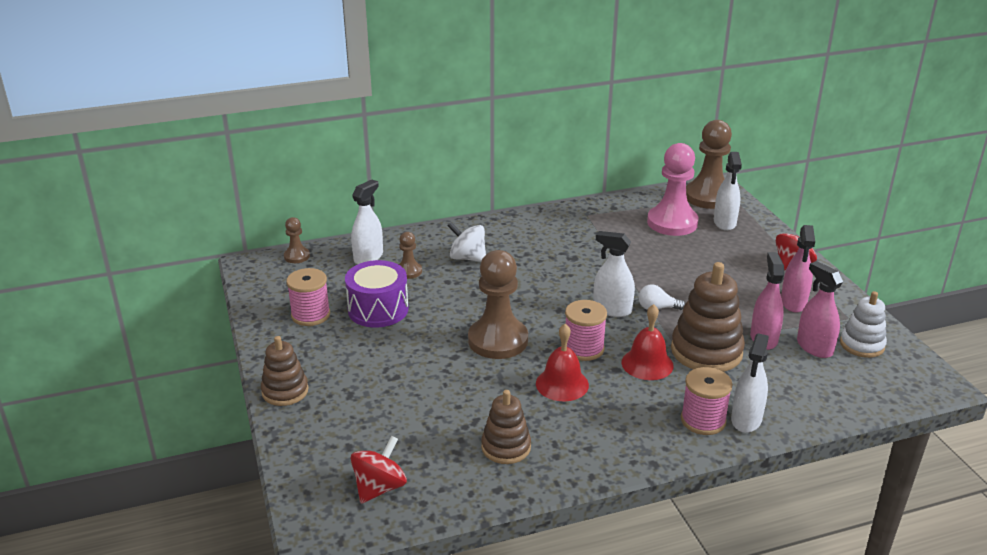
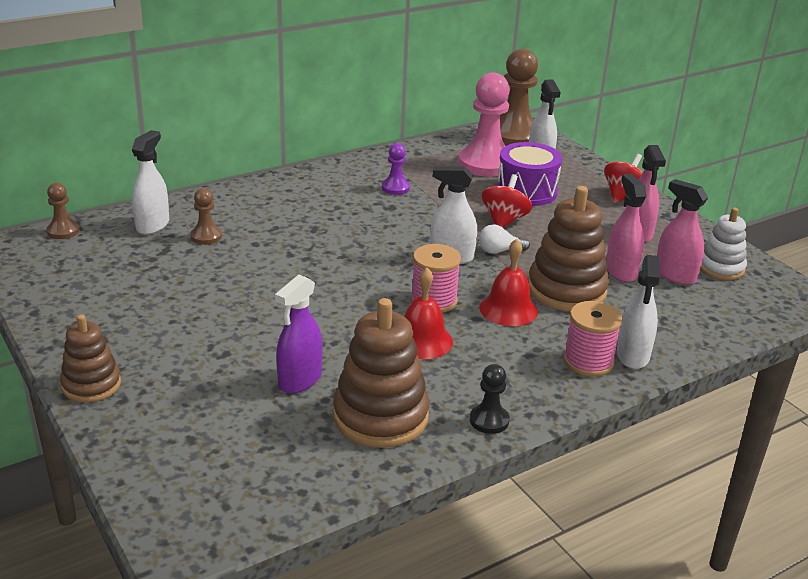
camera: 15 degrees left, 0 degrees up
(310, 315) = (99, 295): pink spool -> none
(378, 309) = (181, 281): purple drum -> purple drum (526, 191)
(379, 488) = (243, 482): red spinning top -> red spinning top (504, 220)
(449, 407) = (300, 380): none -> purple spray bottle
(467, 258) = (271, 217): white spinning top -> none
(498, 340) = (334, 301): brown pawn -> none
(506, 447) = (380, 416): brown stacking toy -> brown stacking toy, size x1.62
(583, 240) = (395, 188): none -> purple pawn
(597, 463) = (489, 420): none -> black pawn

